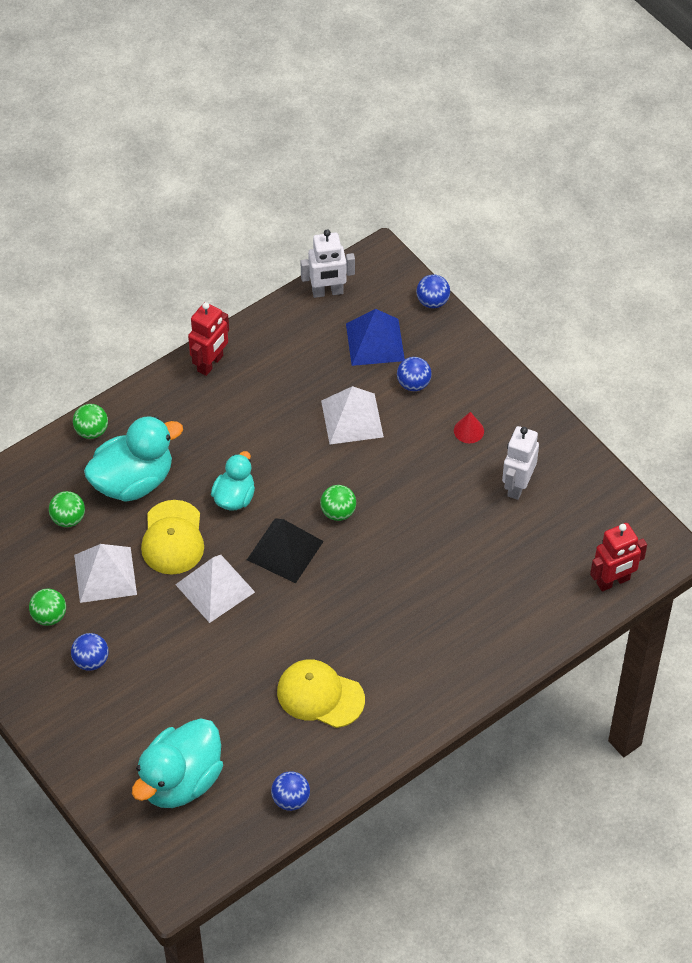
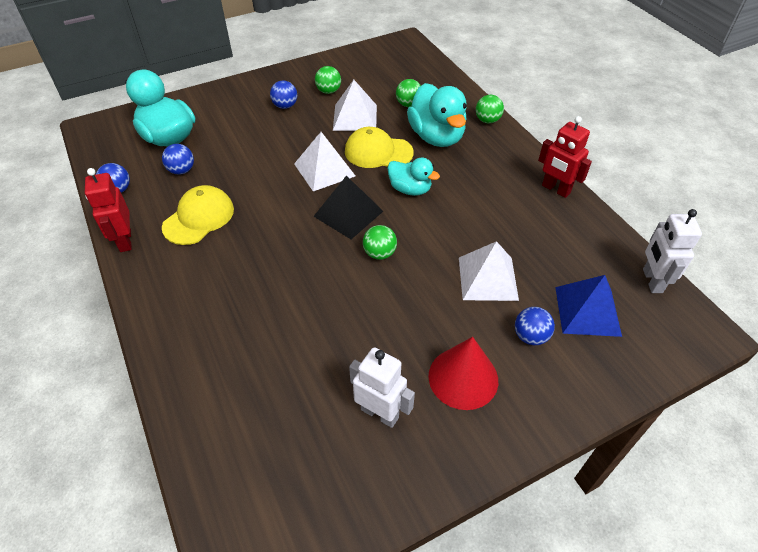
camera: 100 degrees right, 5 degrees down
(432, 301) = (651, 374): blue ball -> blue ball (181, 170)
(468, 430) = (463, 378): red cone -> red cone, size x2.02
(613, 581) = (219, 493): red robot -> red robot (125, 241)

